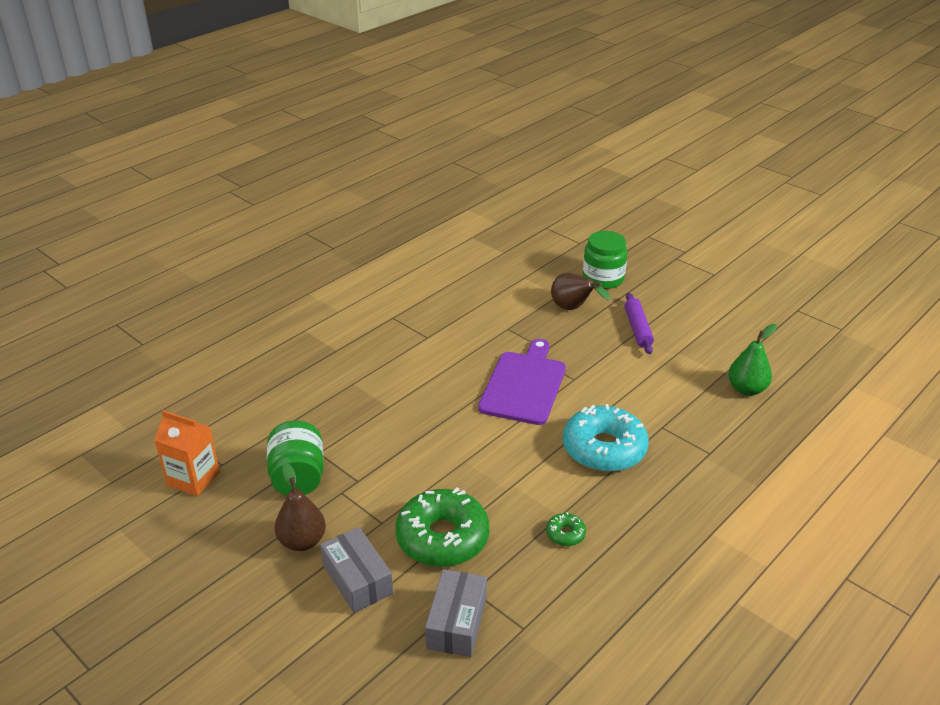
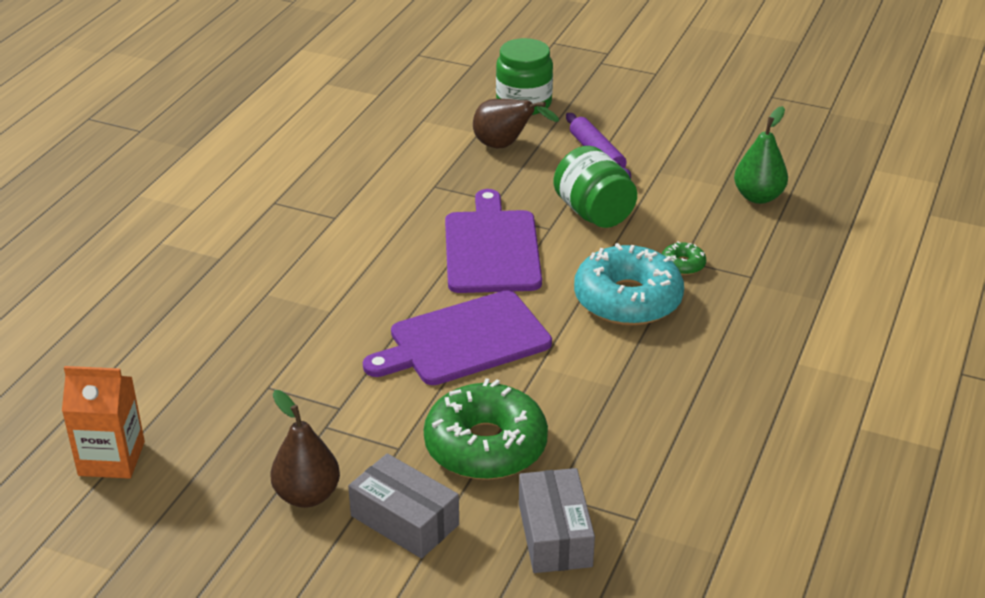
camera: 20 degrees left, 0 degrees up
(298, 477) = (258, 423): green jar -> green jar (594, 213)
(468, 451) = (464, 341): none -> purple cutting board
(565, 534) = (632, 405): green donut -> green donut (682, 265)

